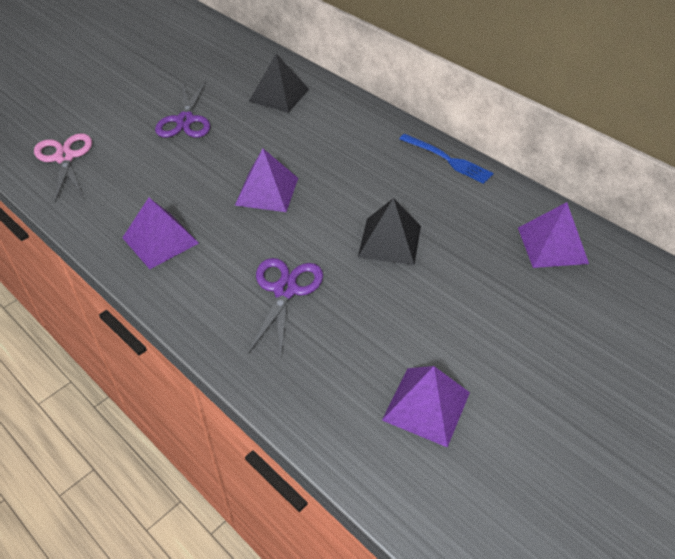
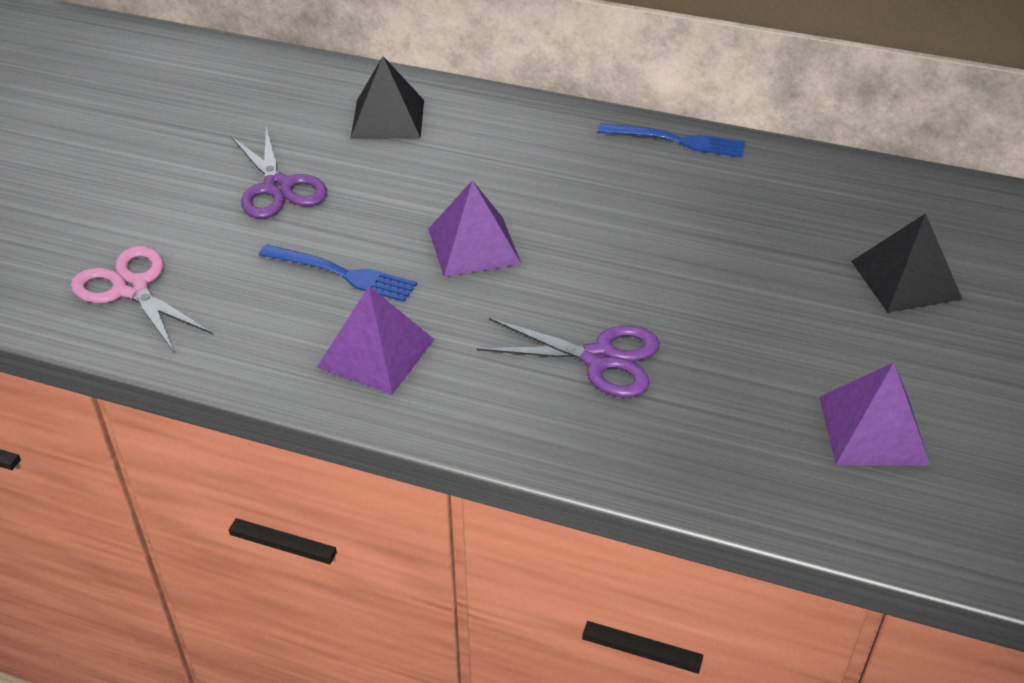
camera: 25 degrees left, 5 degrees down
(180, 185) = (343, 274): none -> blue fork
(285, 290) = (599, 359): purple scissors -> purple scissors turned 120 degrees clockwise
(389, 241) = (682, 258): black pyramid -> black pyramid (905, 280)
(552, 245) = (874, 205): purple pyramid -> none

